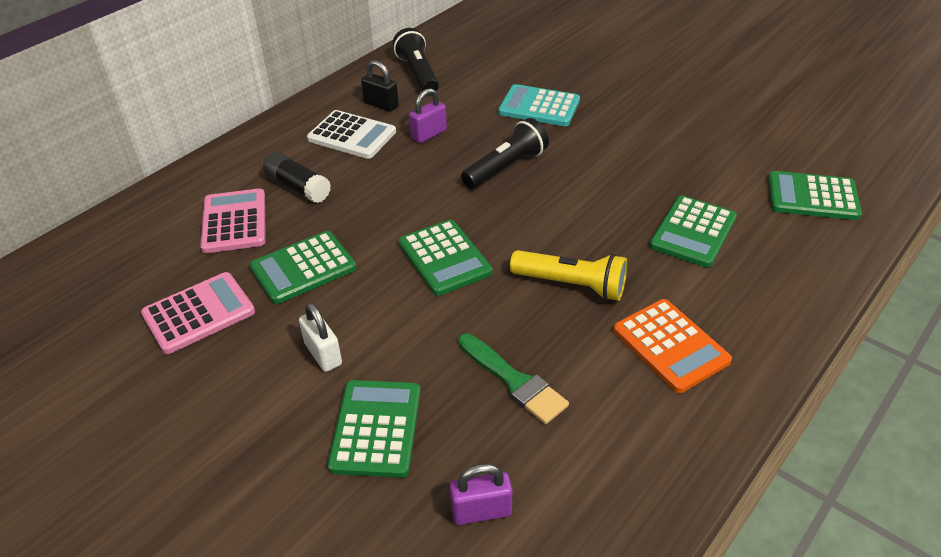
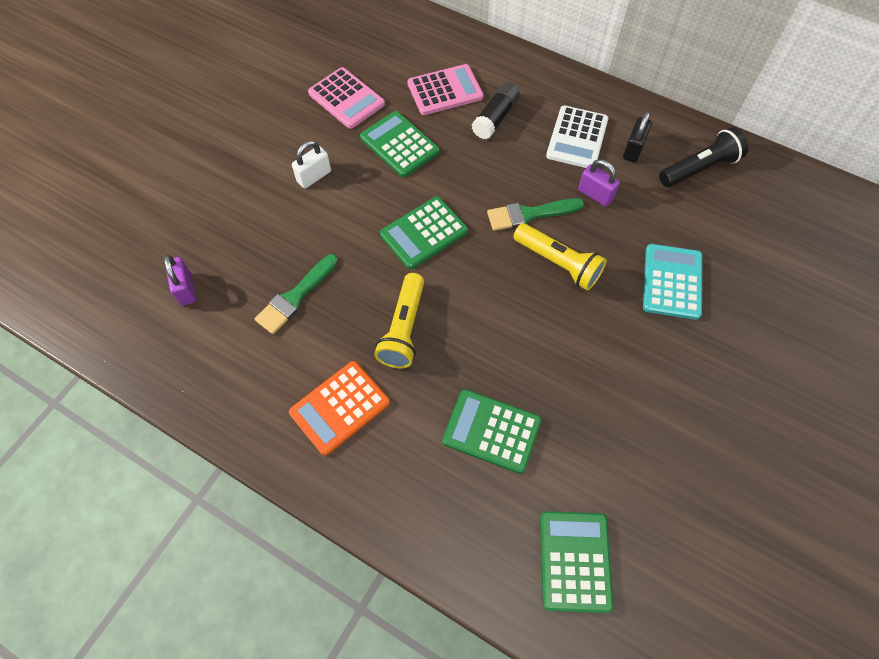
camera: 80 degrees right, 20 degrees up
(376, 428) = (250, 220): green calculator -> none
(441, 178) = (529, 214): none -> green brush
(506, 167) = (558, 263): black flashlight -> yellow flashlight

